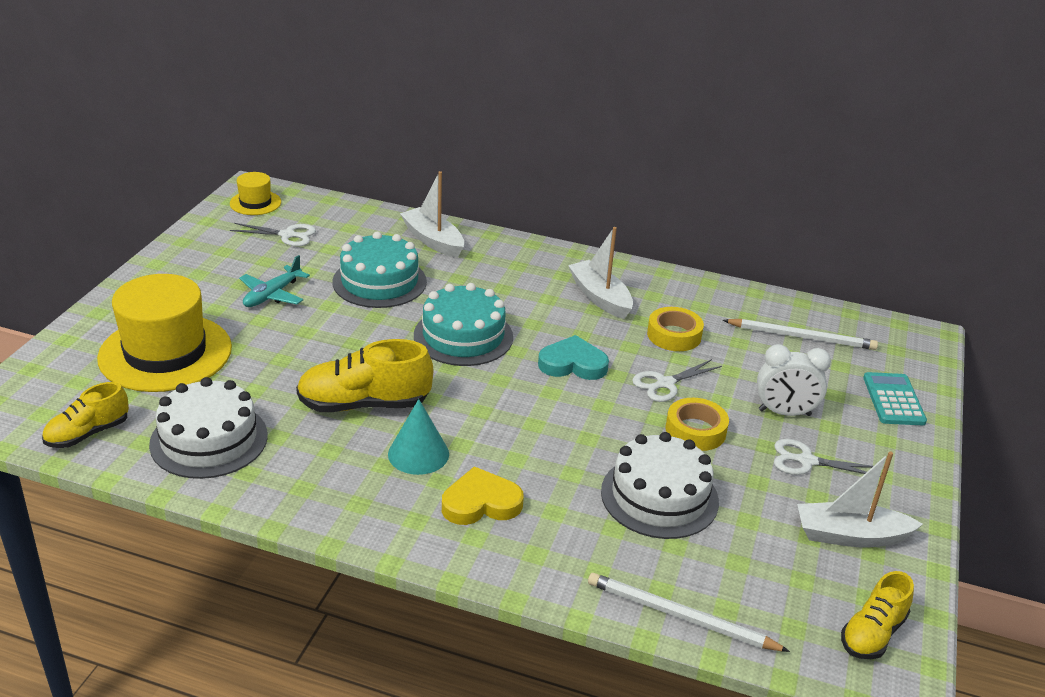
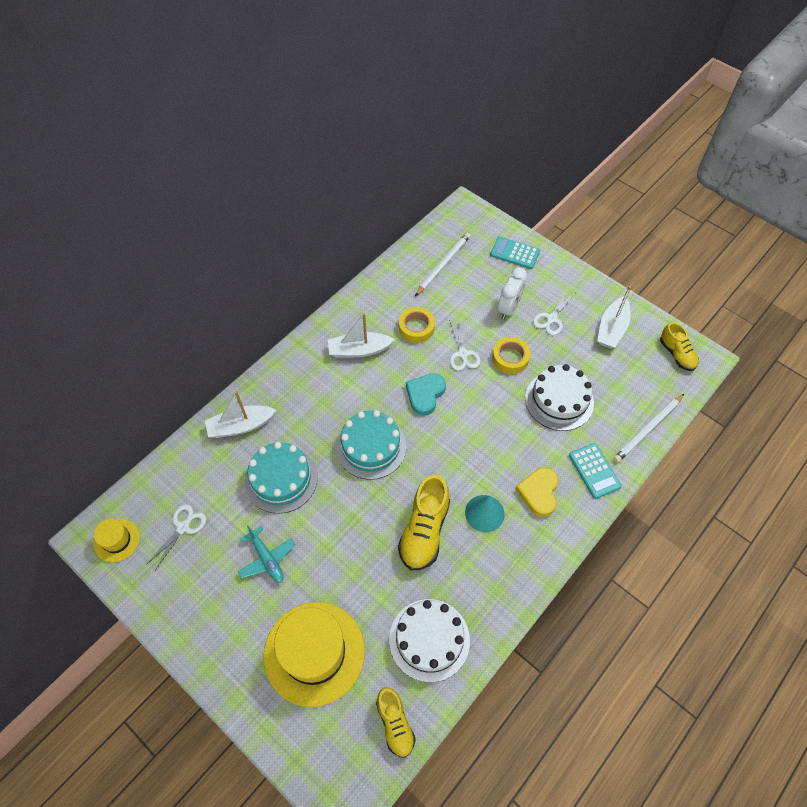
camera: 65 degrees left, 25 degrees up
(556, 559) = (594, 471): none -> turquoise calculator

